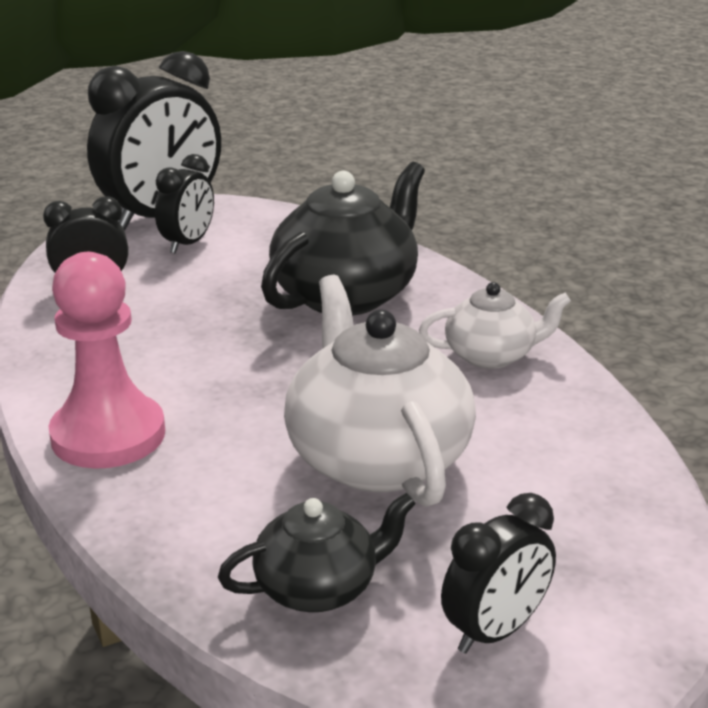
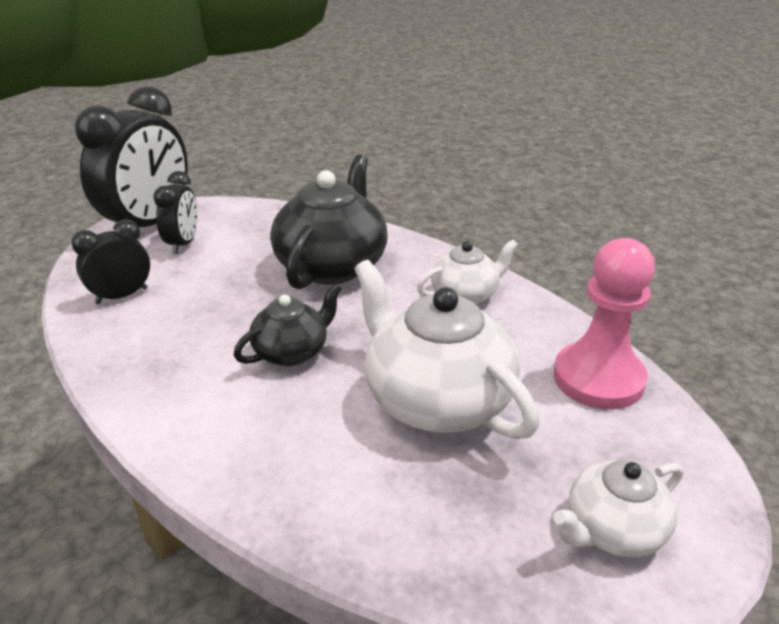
camera: 20 degrees left, 5 degrees up
(108, 435) = (209, 432): pink pawn -> pink pawn (598, 379)
(319, 587) = (462, 530): black teapot -> black teapot (292, 351)
(495, 631) = (613, 530): black clock -> white teapot

